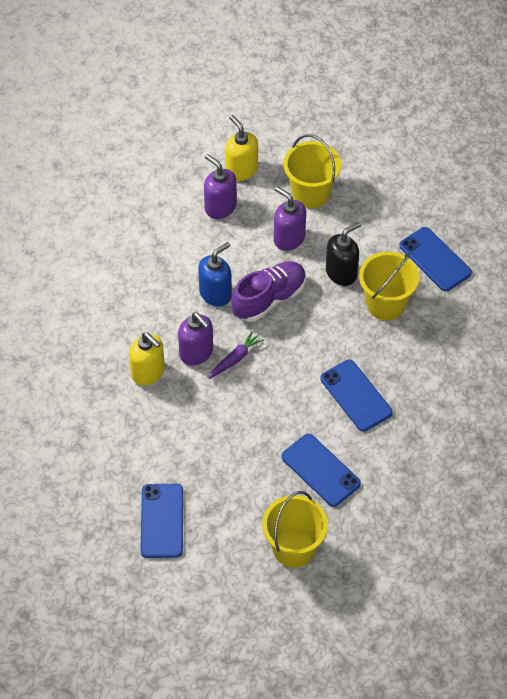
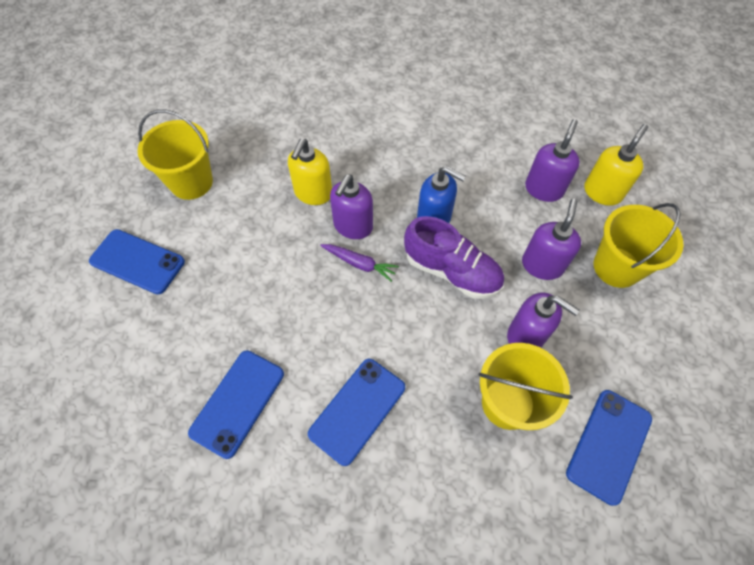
camera: 70 degrees right, 5 degrees up
(162, 521) = (137, 261): blue phone -> blue phone turned 45 degrees clockwise
(294, 548) = (122, 406): yellow bucket -> yellow bucket (191, 182)
(341, 273) = (526, 335): black soap dispenser -> purple soap dispenser

